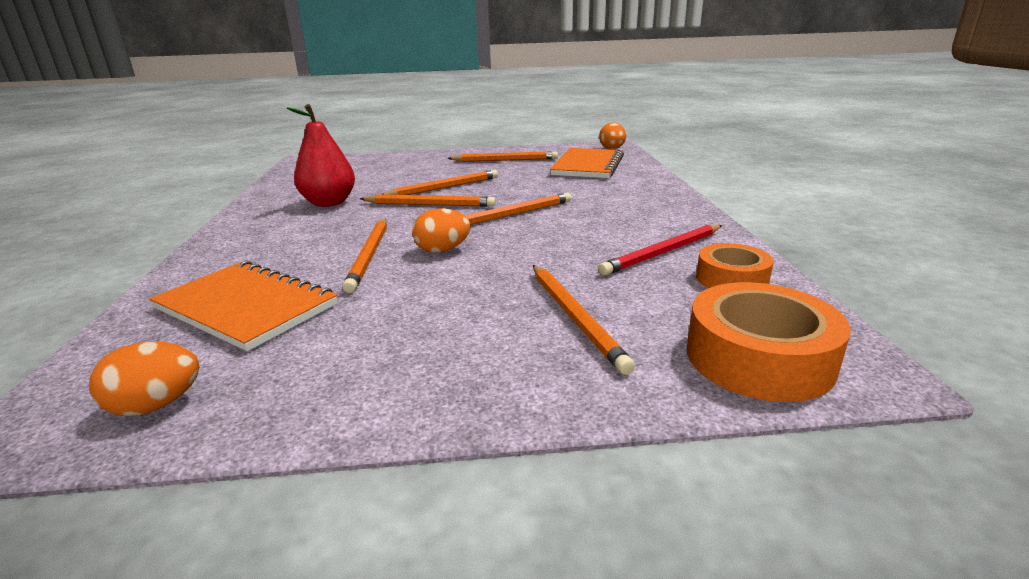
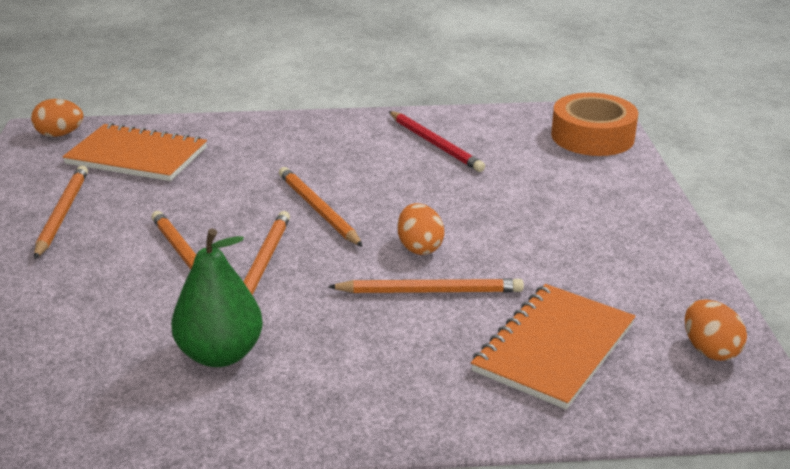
camera: 90 degrees left, 5 degrees up
(329, 203) = (220, 354): red pear -> green pear
(575, 317) = (552, 187): orange pencil -> none
(731, 279) = (486, 127): orange tape -> none

